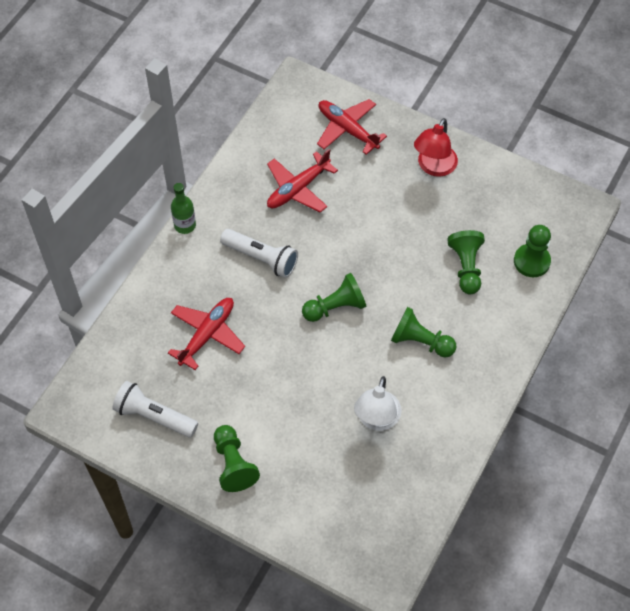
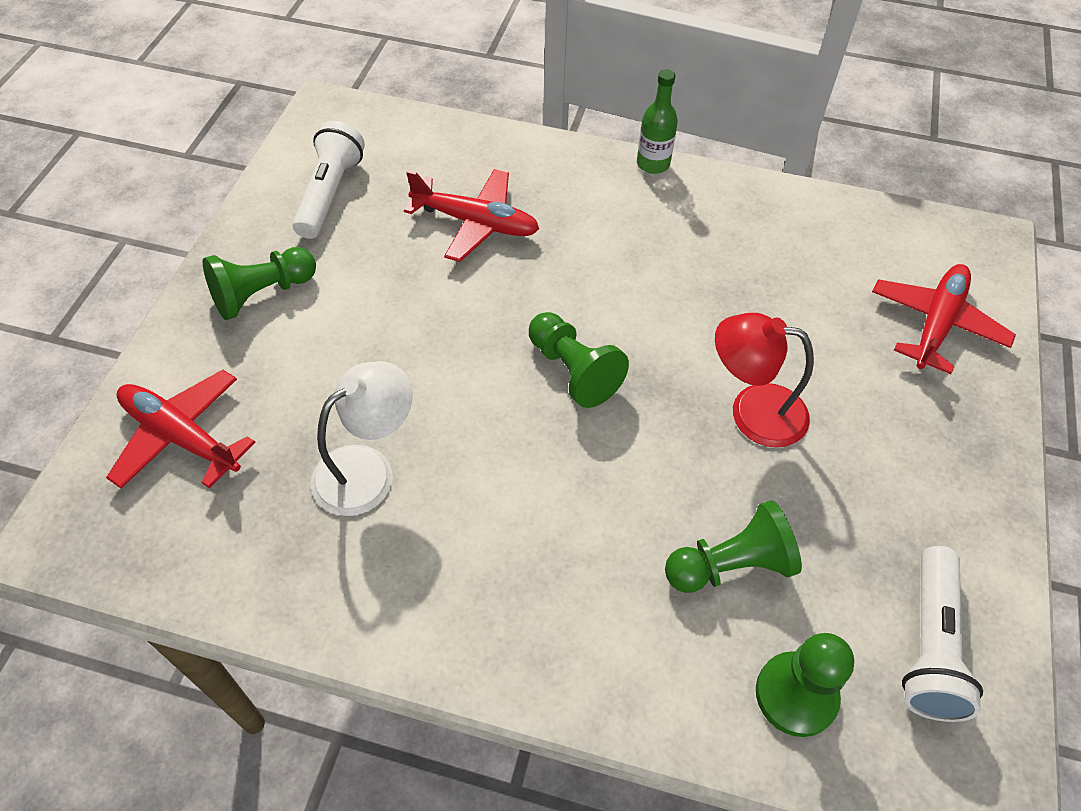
camera: 75 degrees right, 5 degrees down
(261, 258) = (630, 259): white flashlight -> white flashlight (929, 644)
(298, 189) = (780, 279): red plane -> red plane (181, 436)
(376, 419) = (367, 469): white lamp -> white lamp turned 135 degrees clockwise
(420, 341) = (541, 512): green pawn -> none
(434, 167) = (931, 470): red lamp -> red lamp (752, 411)

